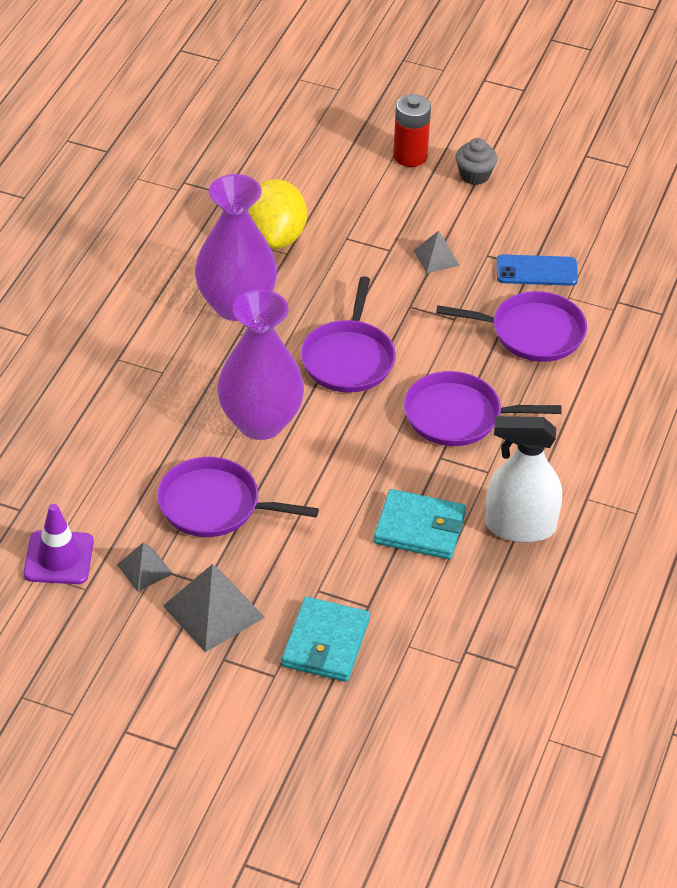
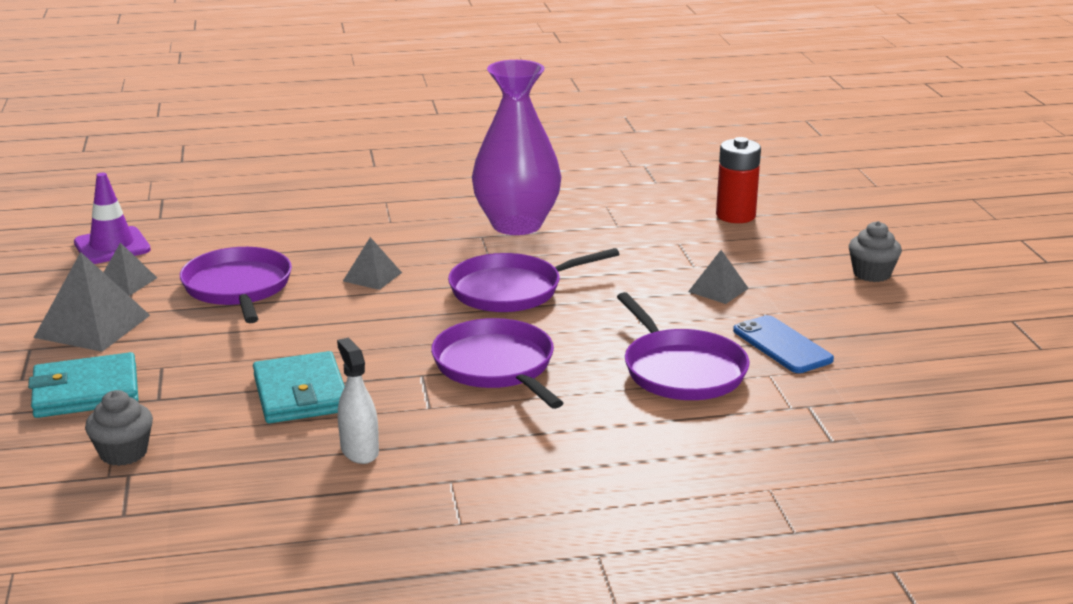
camera: 60 degrees right, 20 degrees down
(260, 422) = (372, 276): purple vase -> grey pyramid
(275, 237) = (630, 215): yellow lemon -> none
(410, 156) = (843, 238): red battery -> red battery (735, 216)
(435, 646) = (123, 453): none -> grey cupcake
(520, 526) = (359, 451): white spray bottle -> white spray bottle, size x0.58

